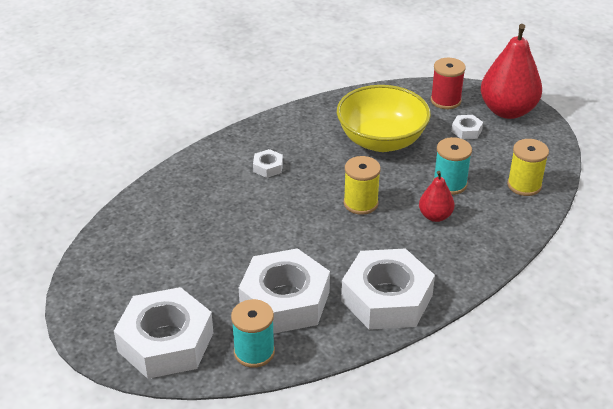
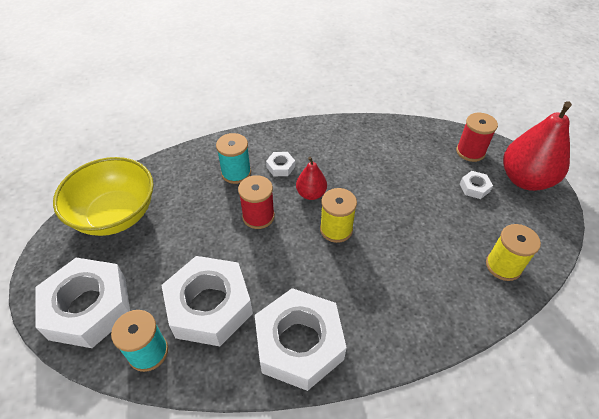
camera: 25 degrees right, 10 degrees up
(277, 216) = (258, 216): none -> red spool
(381, 141) = (390, 173): yellow bowl -> yellow bowl (115, 215)
(435, 216) = (396, 268): red pear -> red pear (311, 194)
(450, 184) = (429, 238): turquoise spool -> turquoise spool (236, 173)

